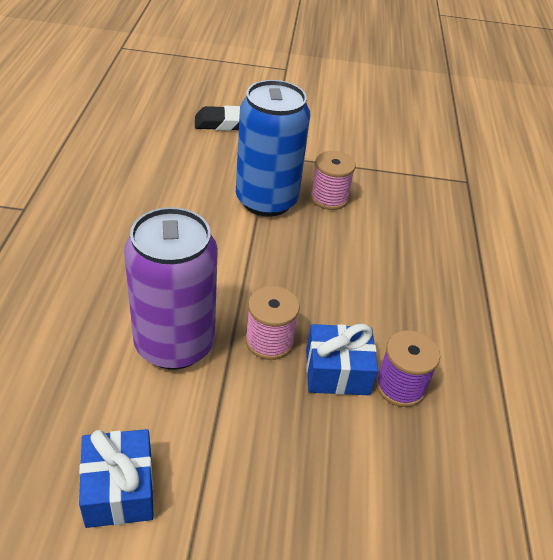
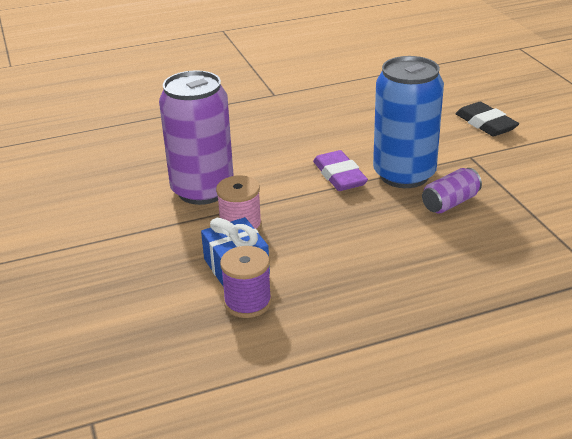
camera: 70 degrees right, 10 degrees down
(119, 489) = (73, 213): blue gift -> none
(234, 237) = (339, 176): none -> purple eraser
(329, 198) = (450, 203): pink spool -> purple can

